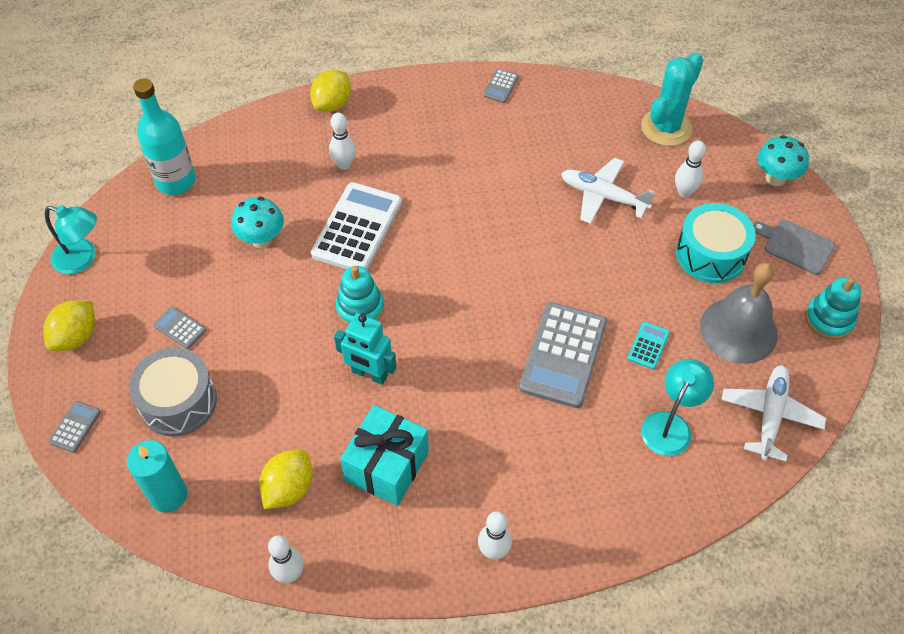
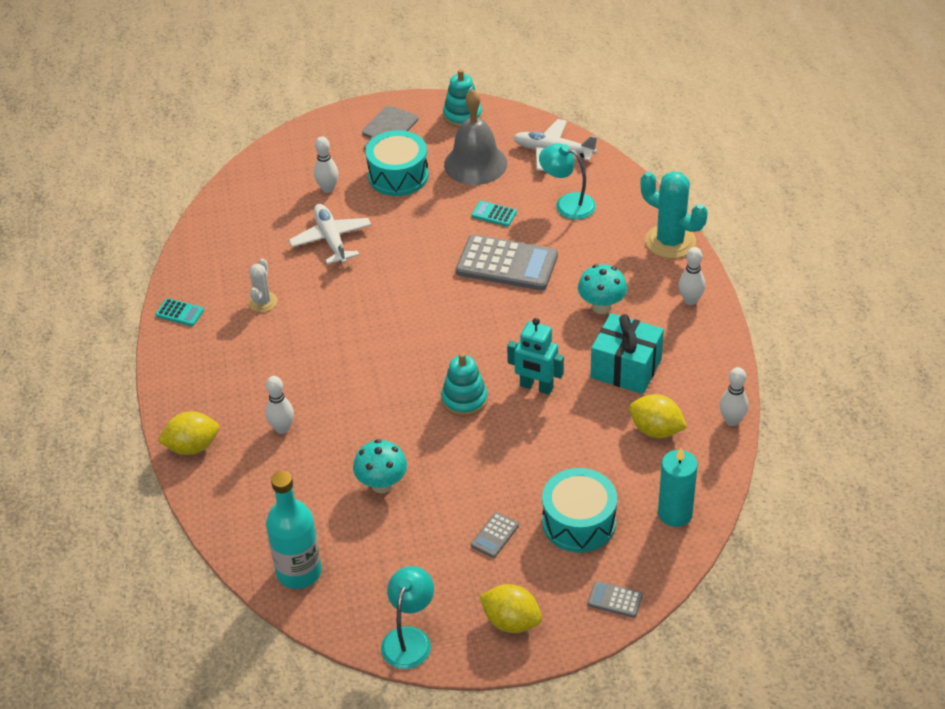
camera: 90 degrees left, 10 degrees down
(178, 402) = (579, 522): grey drum -> turquoise drum
(332, 104) = (192, 446): yellow lemon -> yellow lemon turned 45 degrees counterclockwise
(357, 228) = (368, 410): white calculator -> none
(369, 374) = (536, 387): turquoise robot -> turquoise robot turned 90 degrees clockwise
(500, 86) = (179, 313): grey calculator -> turquoise calculator
(512, 145) = (263, 302): none -> white cactus
(603, 196) = (331, 239): white plane -> white plane turned 135 degrees clockwise
(666, 128) = (248, 198): turquoise cactus -> turquoise cactus (670, 241)
(775, 178) = (314, 134): turquoise mushroom -> turquoise mushroom (601, 306)

